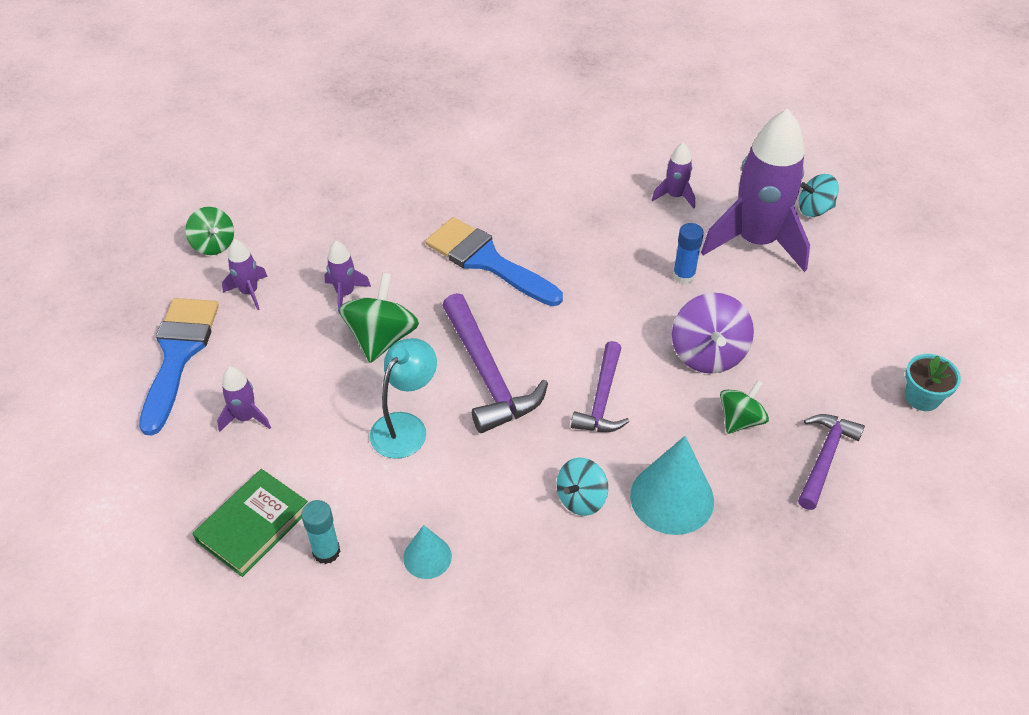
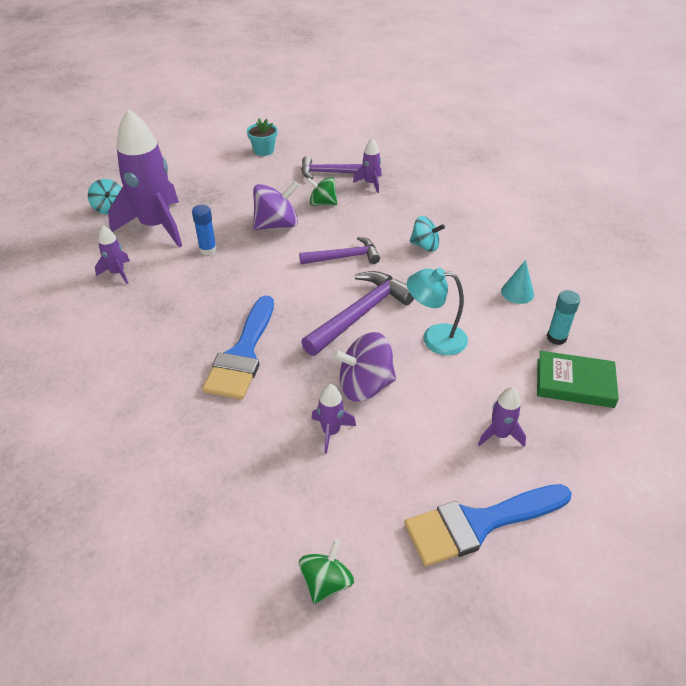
camera: 115 degrees left, 5 degrees down
(249, 292) = (372, 508): purple rocket -> purple rocket (370, 183)
(381, 338) = (365, 386): green spinning top -> purple spinning top
(672, 498) = (397, 214): turquoise cone -> none

